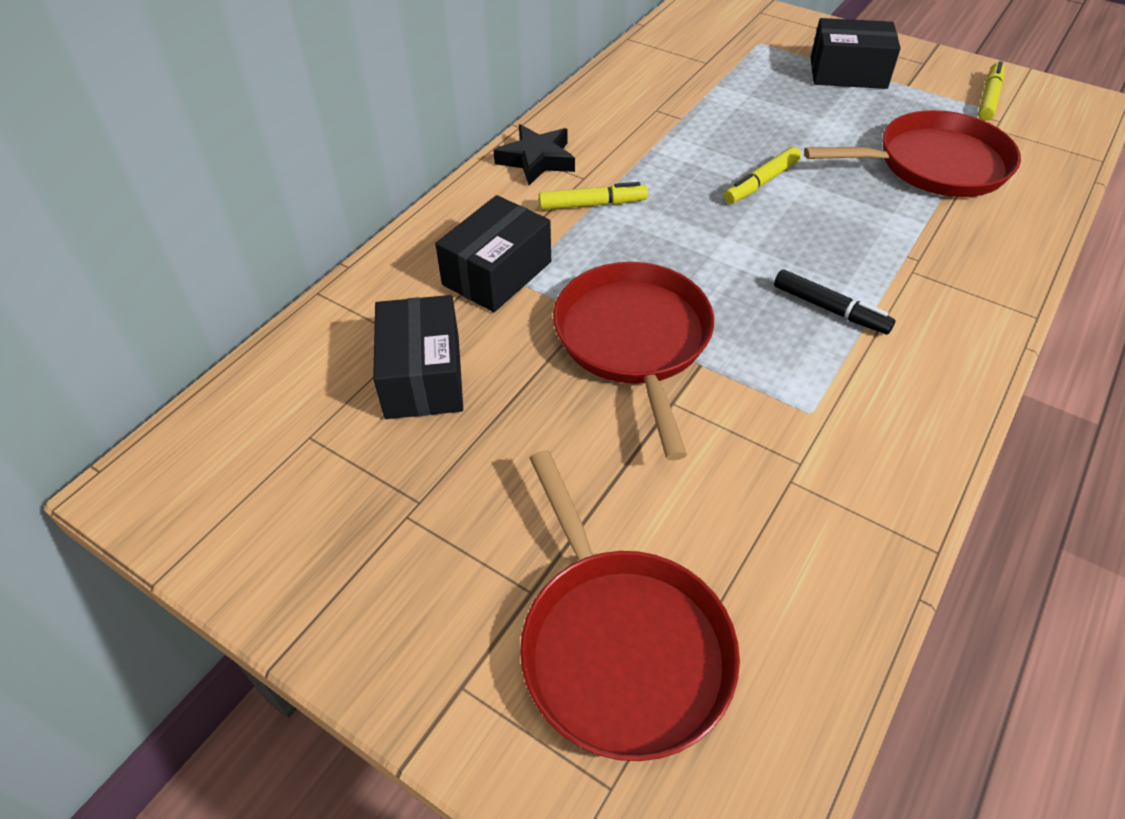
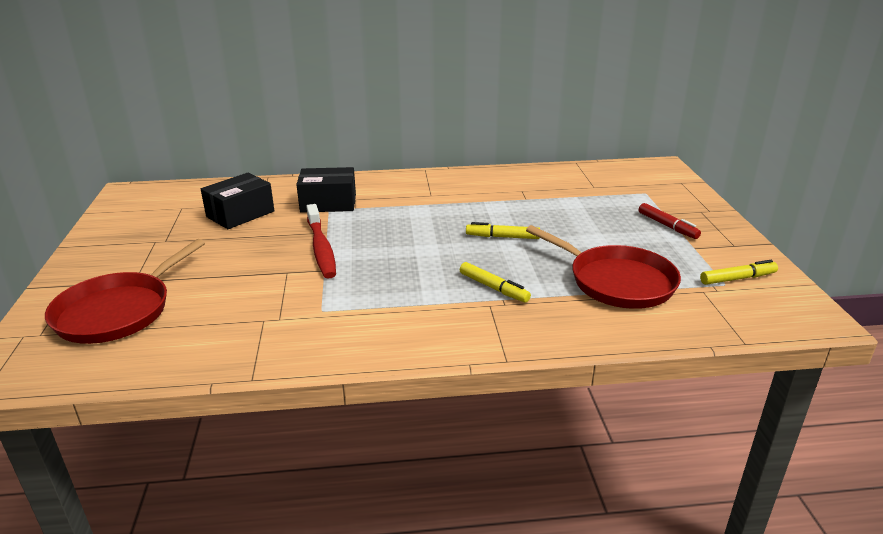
camera: 50 degrees right, 20 degrees down
(537, 160) = (427, 181): black star -> none
(592, 204) = (412, 204): yellow marker -> yellow marker (493, 288)
(634, 340) = (321, 248): red pan -> red toothbrush
(830, 309) = (416, 290): black marker -> none
(848, 73) = (667, 226): black box -> red marker

